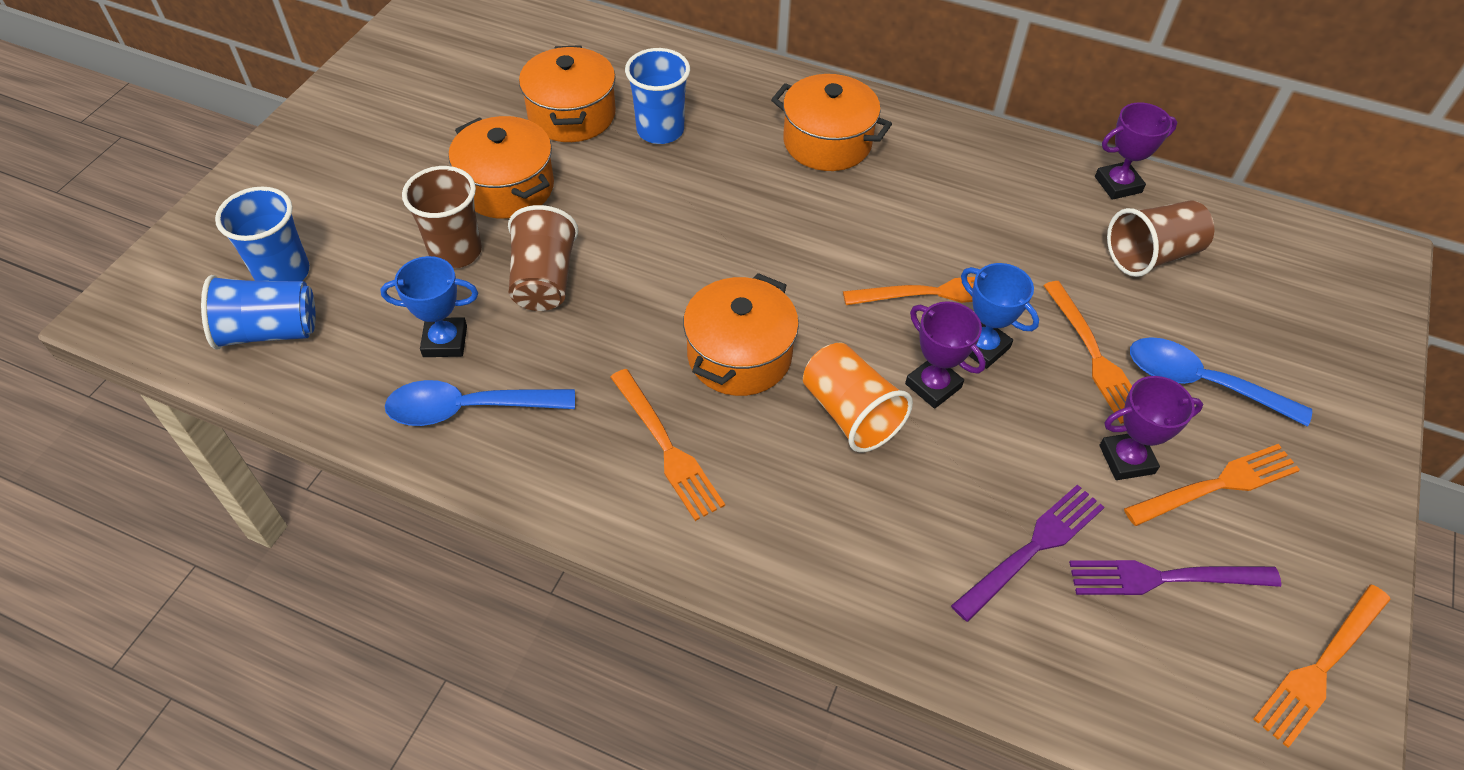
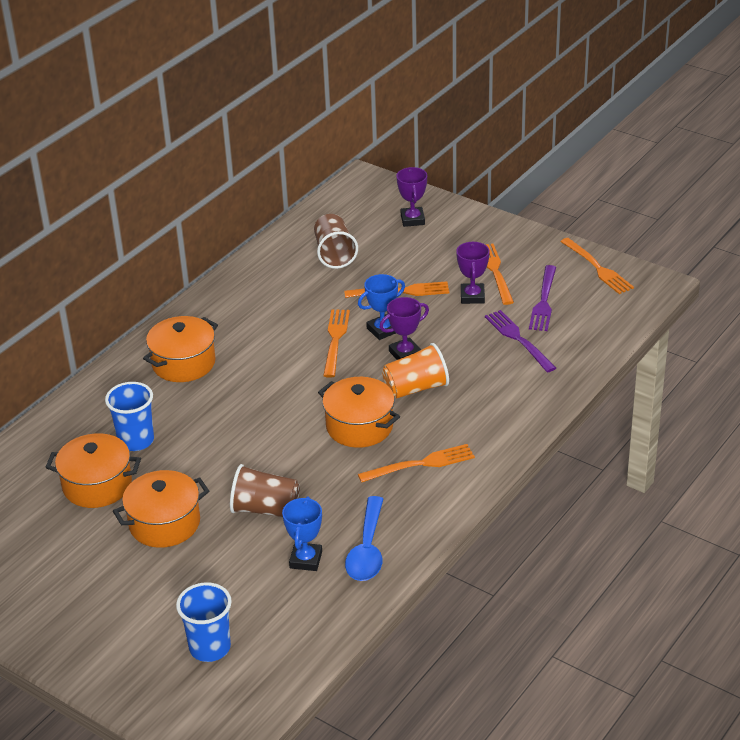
camera: 75 degrees left, 15 degrees down
(270, 331) = (267, 652): blue cup -> none
(455, 252) = (221, 553): brown cup -> none
(1118, 184) = (273, 252): purple trophy -> purple trophy (412, 220)
(1201, 383) = (430, 260): blue spoon -> none

